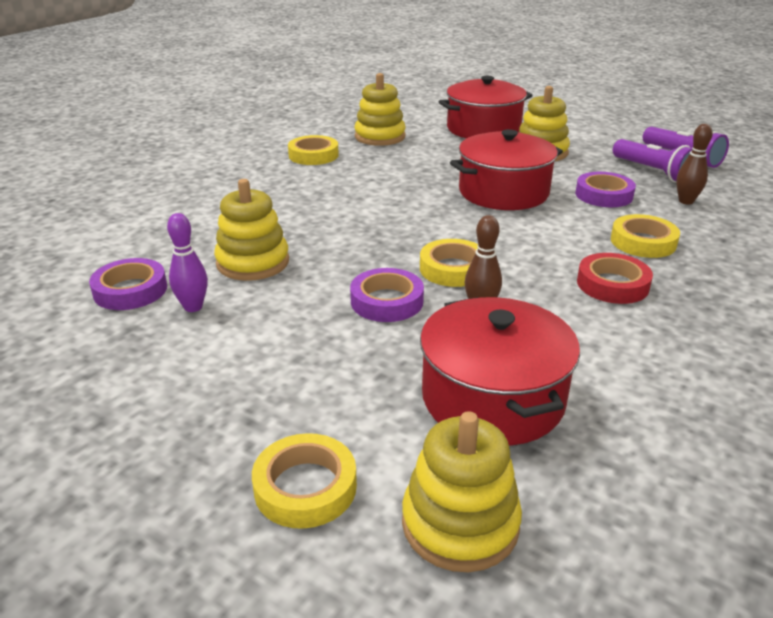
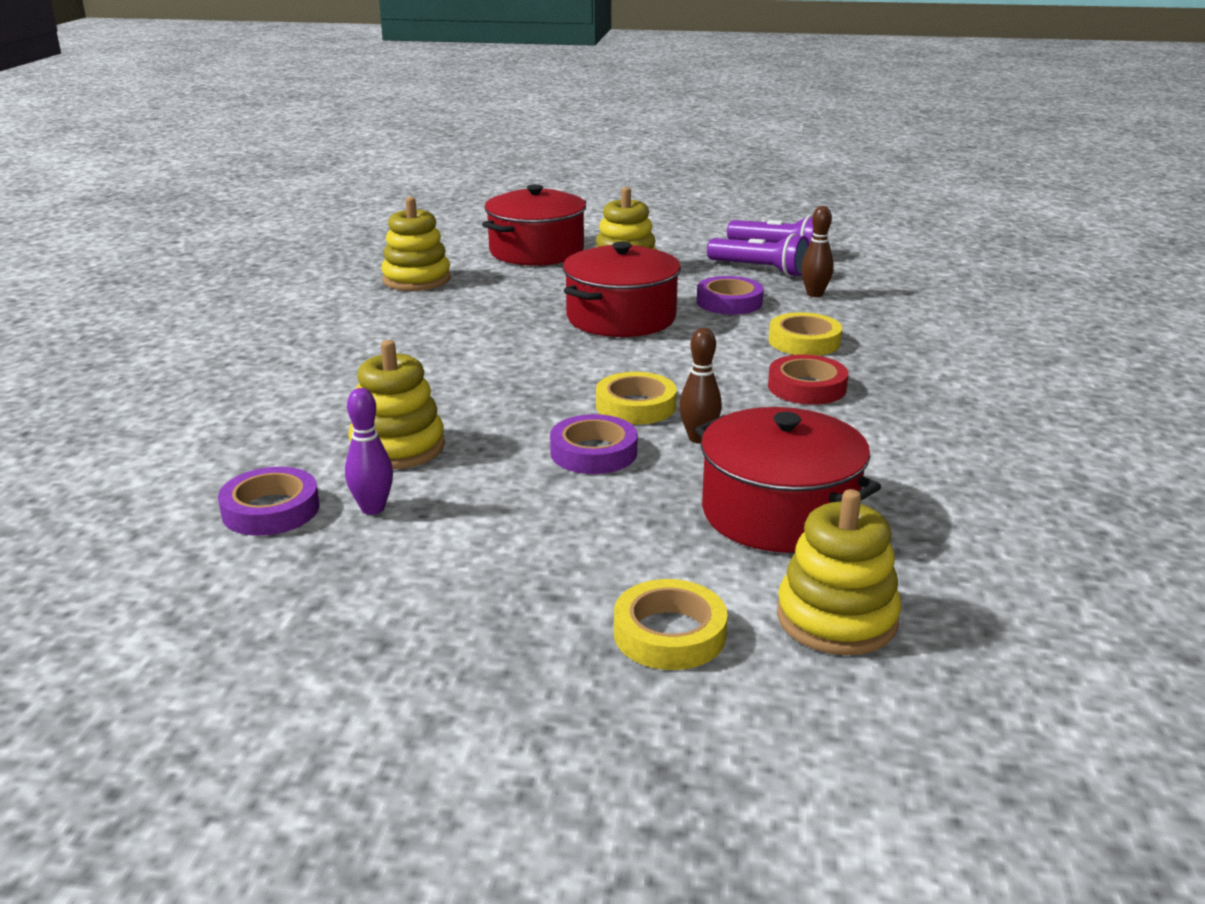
camera: 25 degrees left, 5 degrees down
(313, 155) = (351, 315): yellow tape -> none

